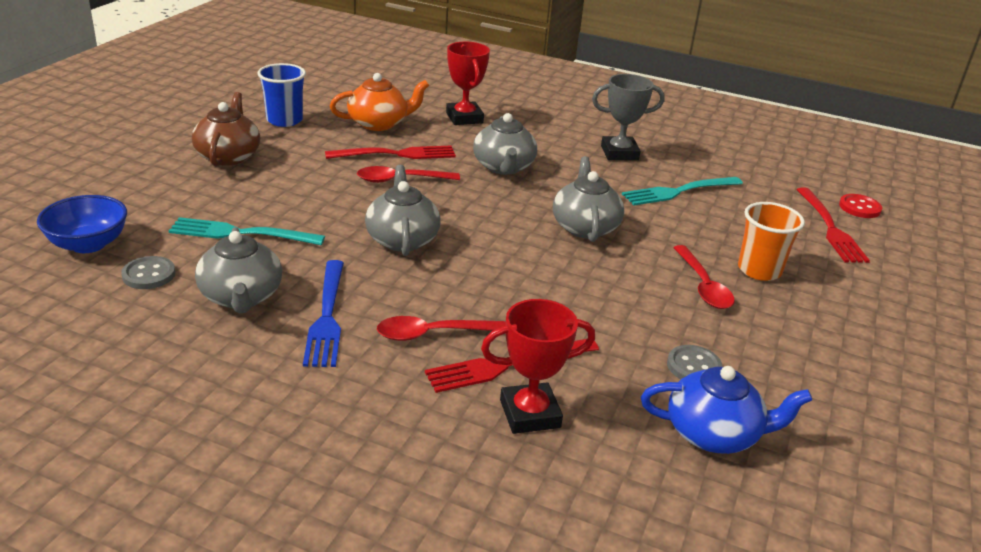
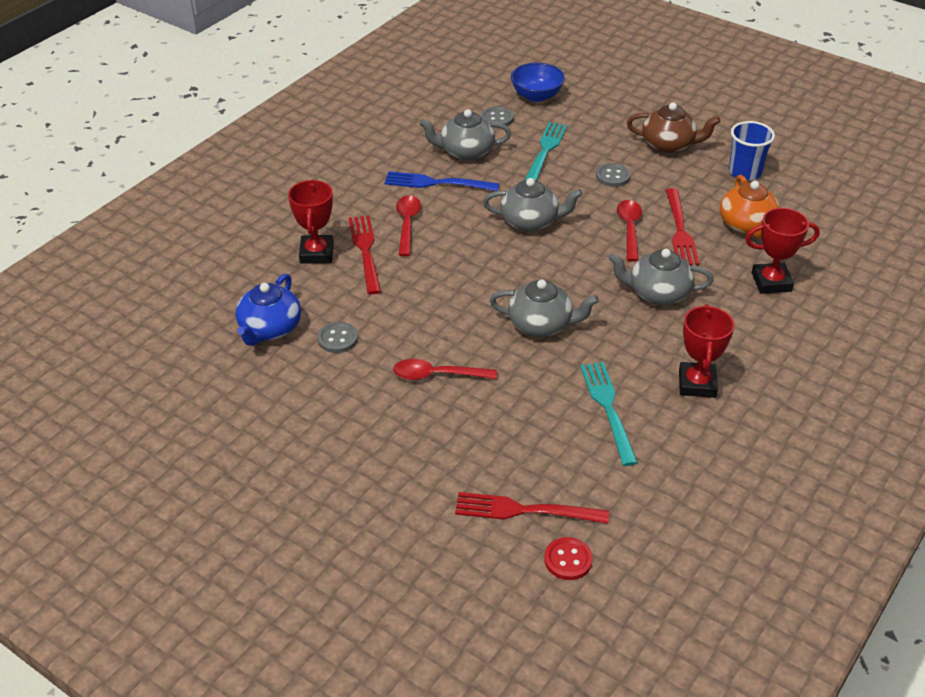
camera: 105 degrees right, 10 degrees up
(298, 189) = (612, 176): none -> grey button
(619, 153) = (697, 384): grey trophy -> red trophy
(759, 270) = (455, 421): orange cup -> none

